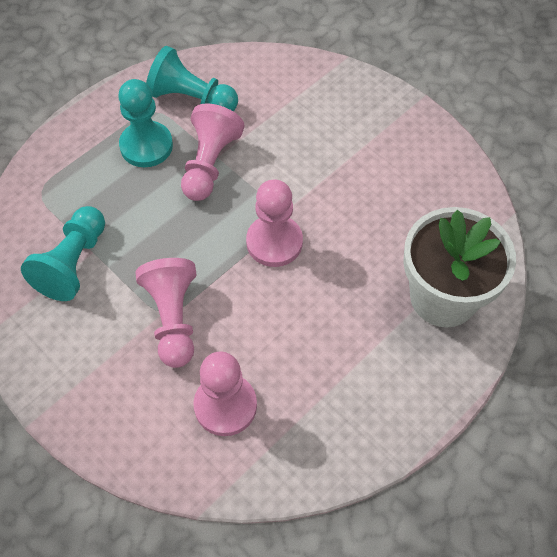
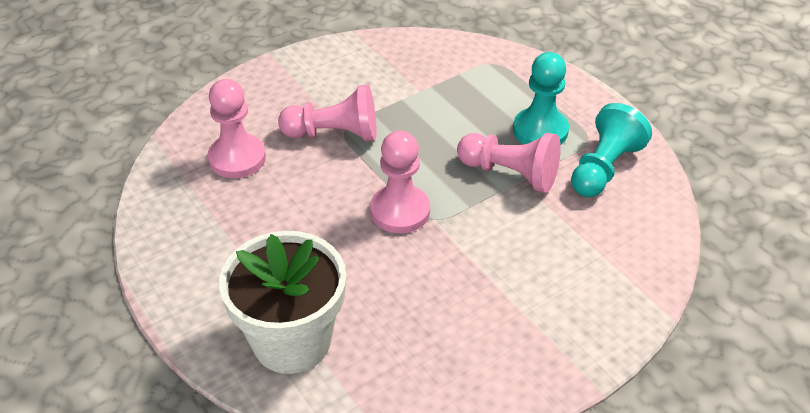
camera: 100 degrees right, 15 degrees down
(73, 263) = (410, 79): turquoise pawn -> none

